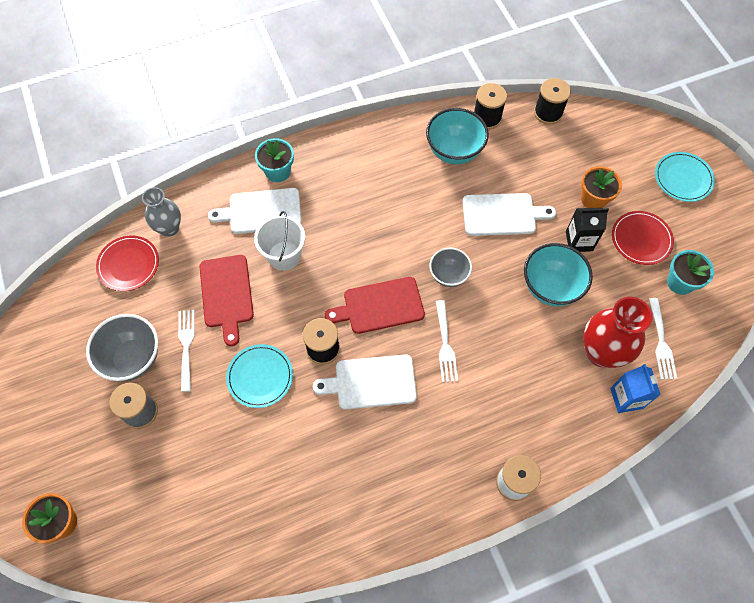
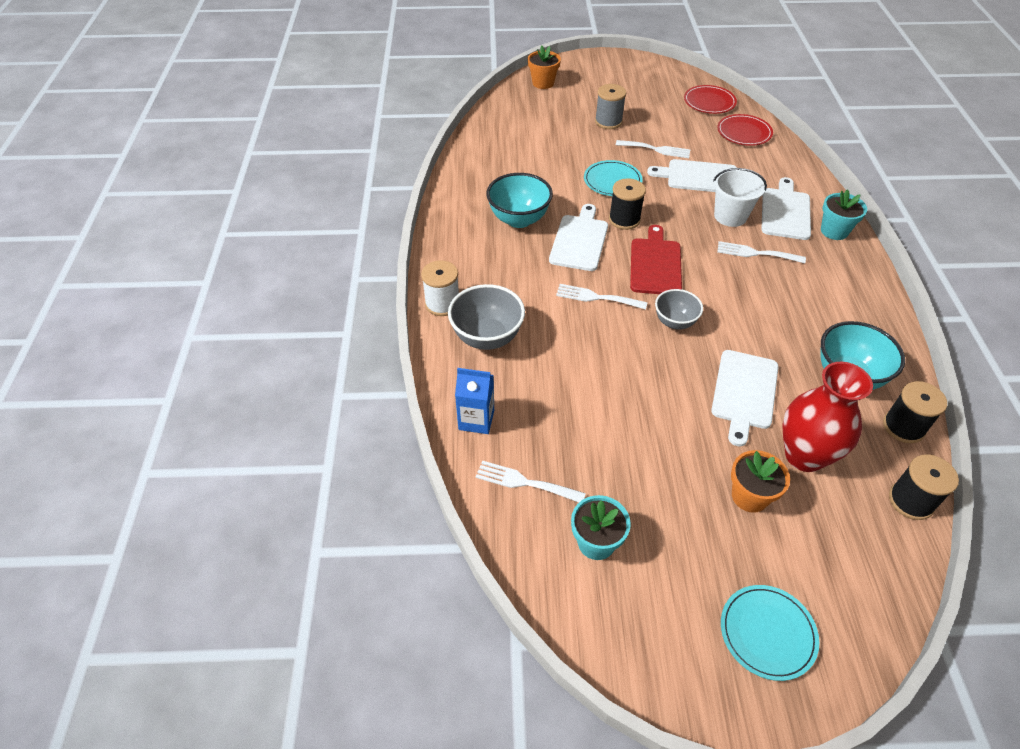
camera: 110 degrees right, 15 degrees down
(133, 358) = (654, 124): grey bowl -> grey bowl (487, 337)
(169, 228) = (777, 157): grey vase -> none
(226, 294) = (698, 177): red cutting board -> white cutting board
(332, 228) = (756, 253): none -> white fork
(550, 287) = (633, 403): turquoise bowl -> turquoise bowl (519, 219)
(579, 241) = (688, 454): black carton -> none
(601, 352) = (536, 418): red vase -> red vase (804, 455)
(641, 239) = (674, 526): red plate -> red plate (709, 102)

